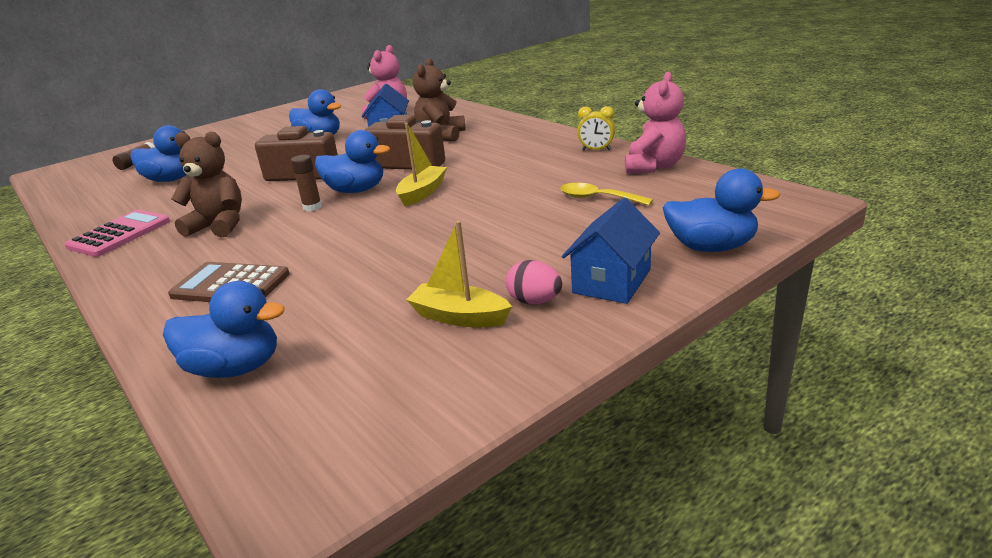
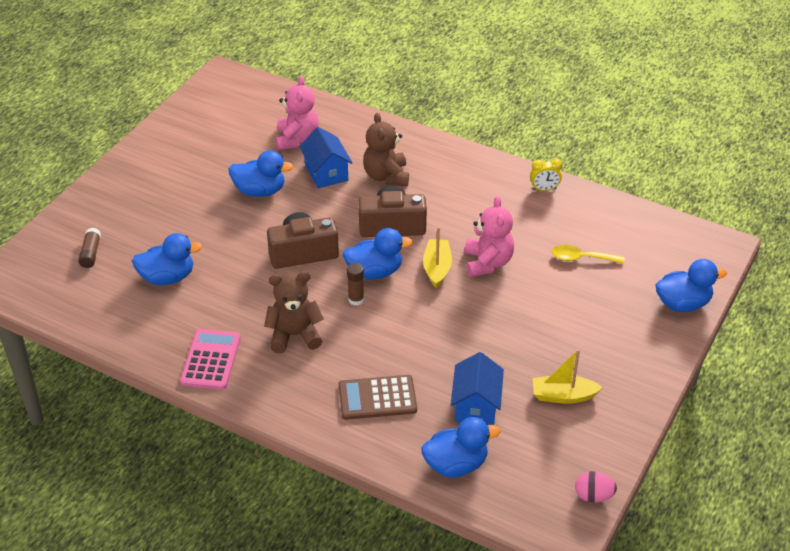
camera: 25 degrees left, 15 degrees up
(534, 301) = (600, 374): pink egg -> pink egg (593, 496)
(612, 281) = (637, 347): blue house -> blue house (476, 405)
(654, 166) = (602, 210): pink teddy bear -> pink teddy bear (487, 263)

